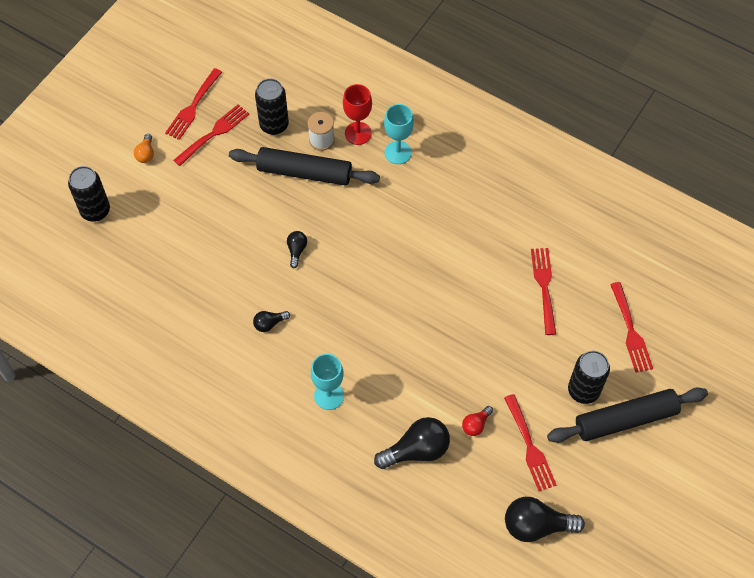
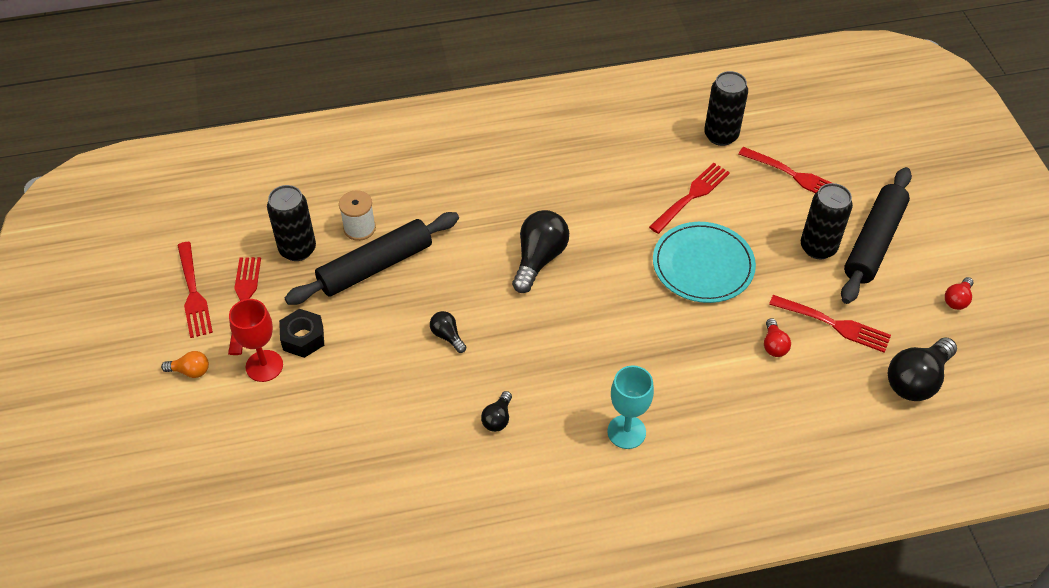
camera: 45 degrees left, 10 degrees down
(95, 211) = (194, 465): black can -> black can (721, 135)
(146, 154) = (190, 371): orange light bulb -> orange light bulb turned 45 degrees counterclockwise
(220, 184) = (303, 338): none -> black nut
(358, 133) = (387, 199): red goblet -> red goblet (264, 366)
(398, 152) = (443, 187): turquoise goblet -> none
(416, 450) = (754, 409): black light bulb -> black light bulb (539, 259)
(495, 337) = (703, 265): none -> turquoise plate
(544, 287) = (691, 196): red fork -> red fork turned 90 degrees clockwise
(631, 504) = (957, 300): none -> red light bulb

